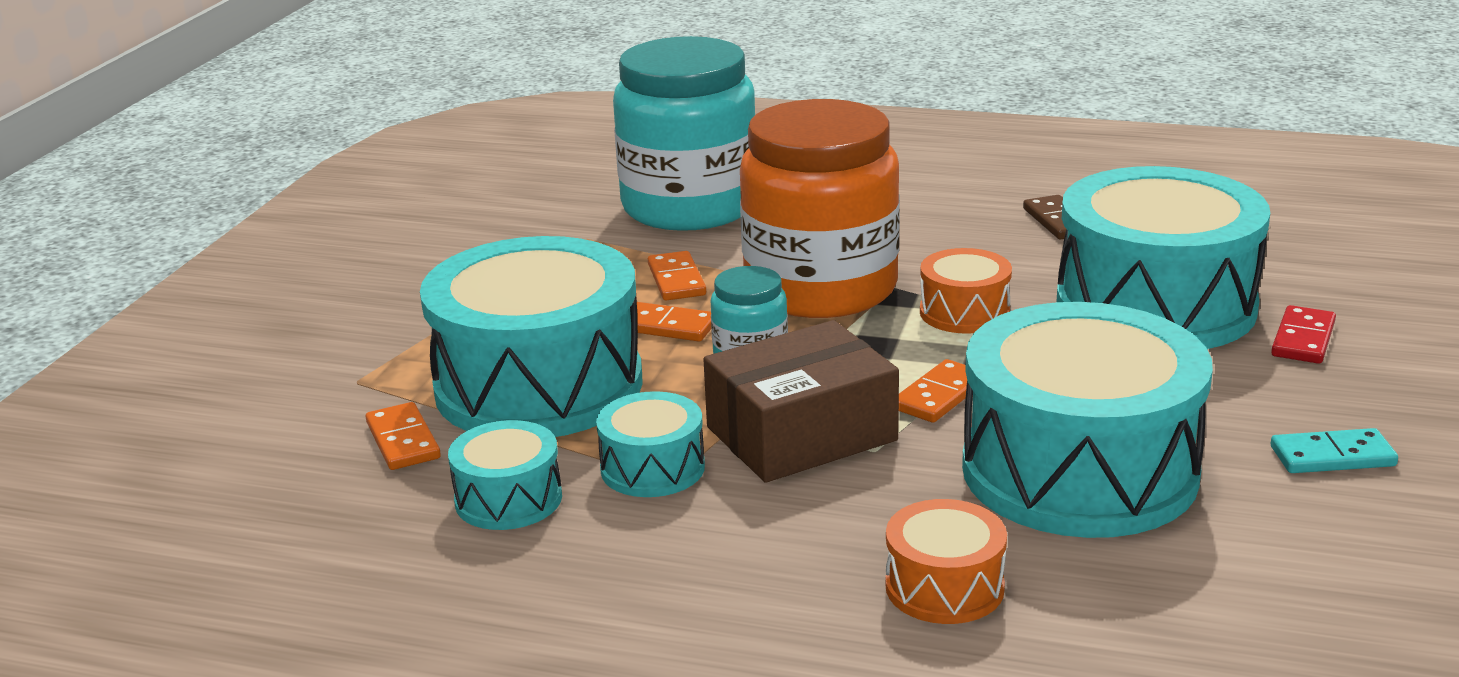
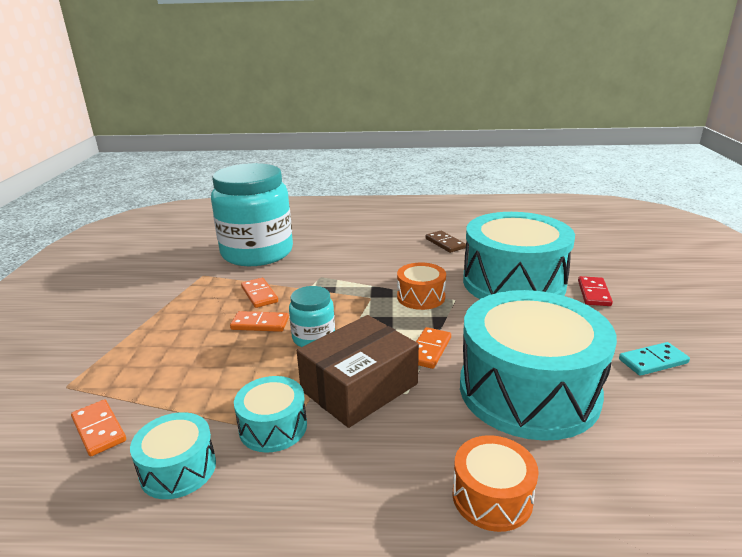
camera: 15 degrees left, 0 degrees up
(539, 385) = (188, 374): turquoise drum -> none
(821, 288) = (340, 291): orange jar -> none

